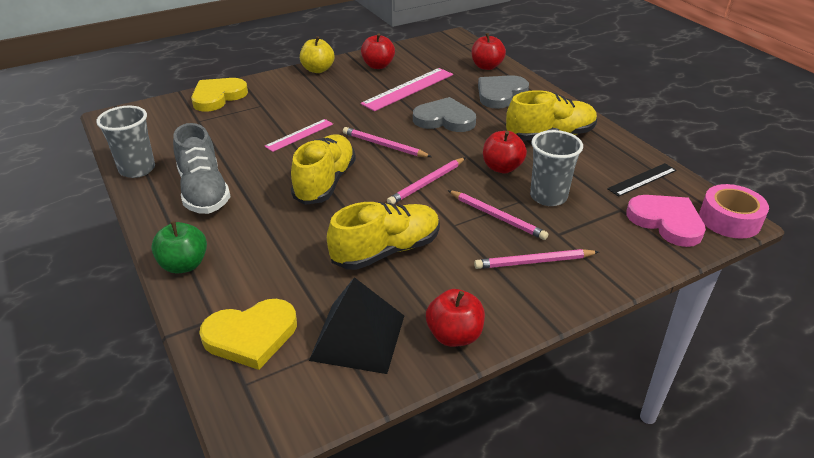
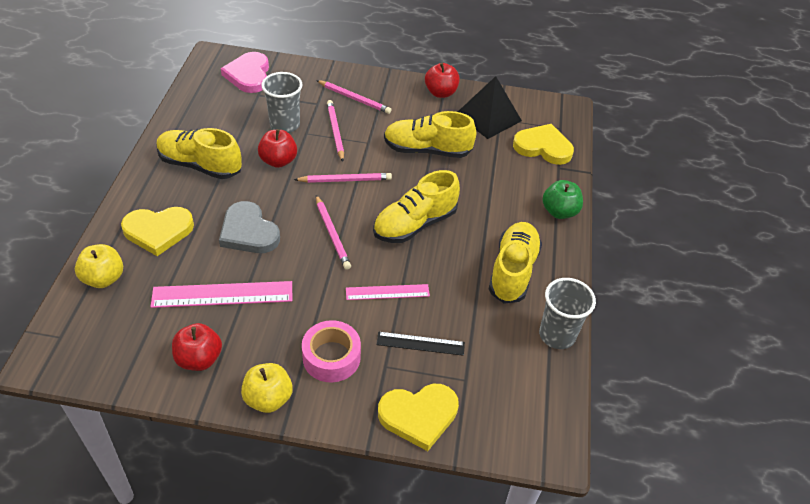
camera: 145 degrees left, 10 degrees up
(204, 191) = (512, 271): grey shoe -> yellow shoe
(486, 66) = (103, 278): red apple -> yellow apple
(500, 94) = (158, 231): grey heart -> yellow heart
(642, 179) = (210, 101): black ruler -> black ruler (420, 343)
(729, 220) = (215, 57): pink tape -> pink tape (331, 357)

